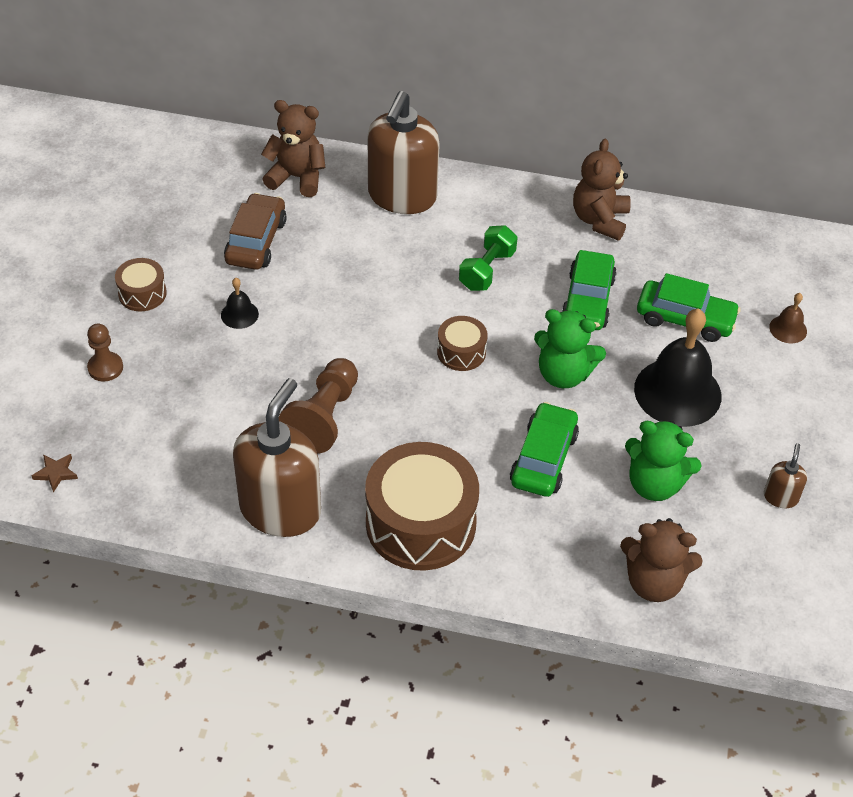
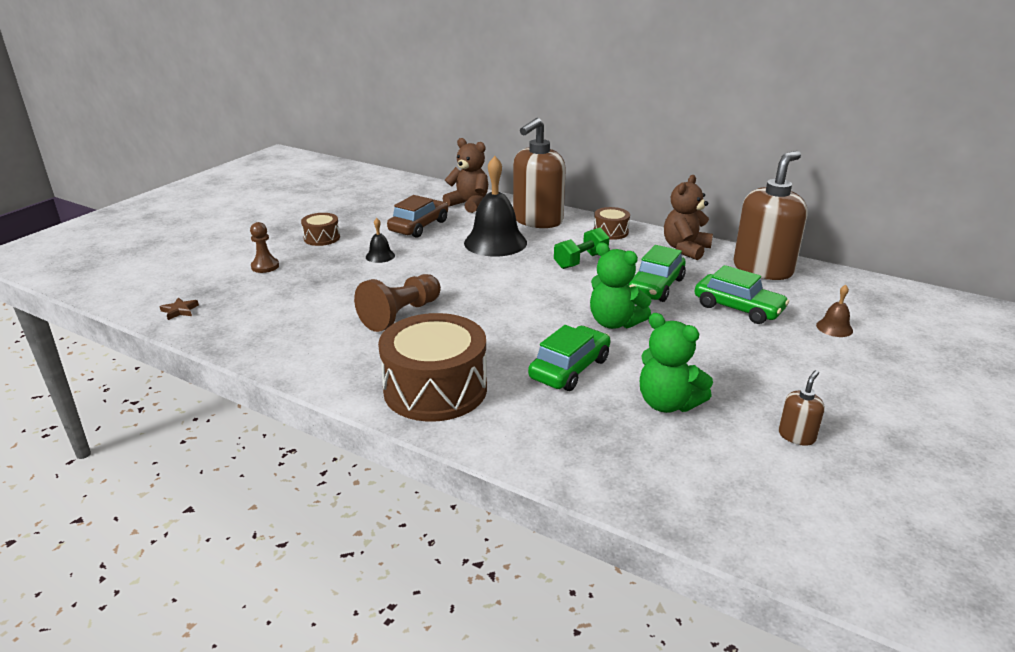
camera: 20 degrees right, 20 degrees down
(281, 509) = (325, 359): brown soap dispenser -> brown soap dispenser (763, 269)
(461, 352) = (535, 298): brown drum -> brown drum (610, 232)
(653, 582) = (636, 474): brown teddy bear -> none
(677, 392) = (714, 349): black bell -> black bell (495, 242)

